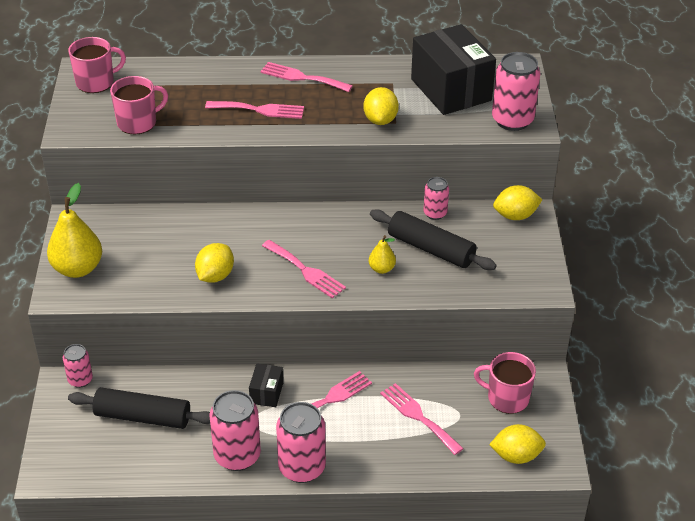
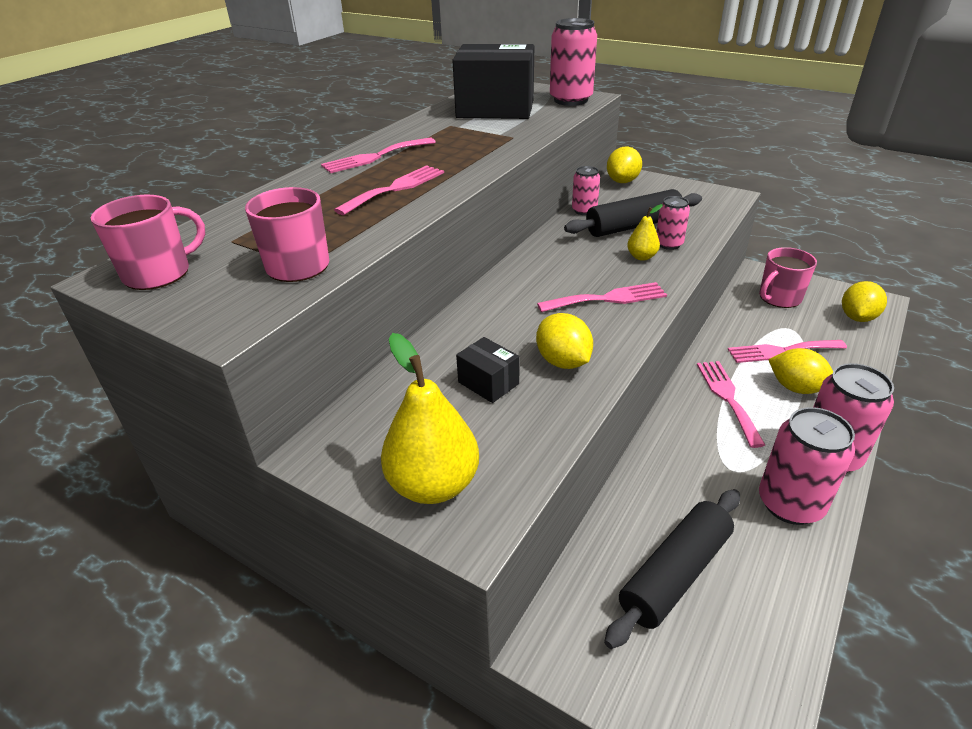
camera: 55 degrees left, 5 degrees down
(80, 380) = (557, 621): pink can -> pink can (669, 244)
(96, 82) = (159, 273): pink mug -> pink mug turned 45 degrees clockwise
(266, 393) = (692, 440): black box -> black box (488, 383)
(380, 120) = (500, 142): yellow lemon -> yellow lemon (796, 388)

